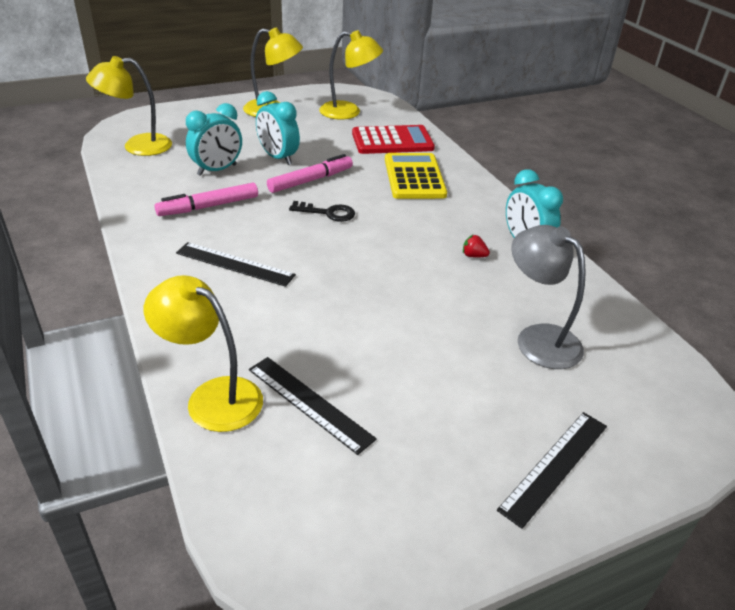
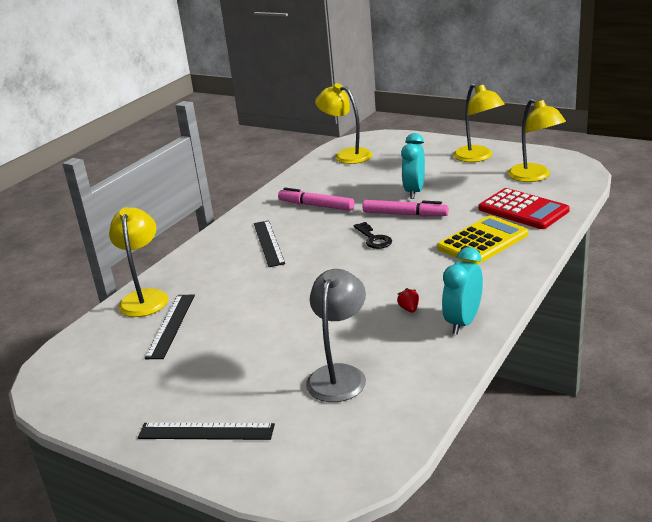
camera: 60 degrees right, 10 degrees down
(217, 170) = (362, 186): turquoise clock -> none

